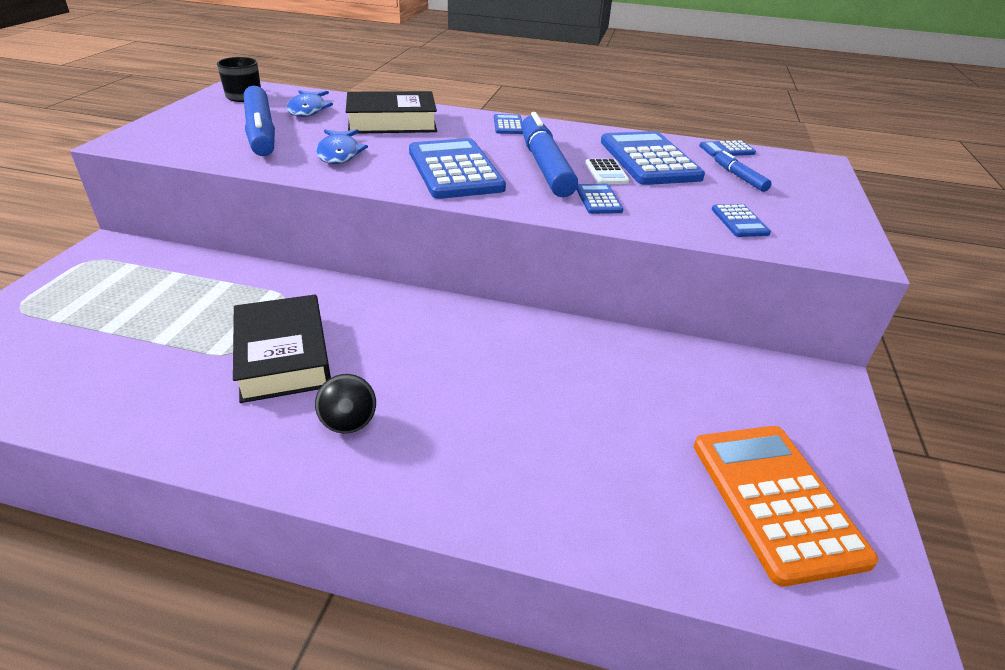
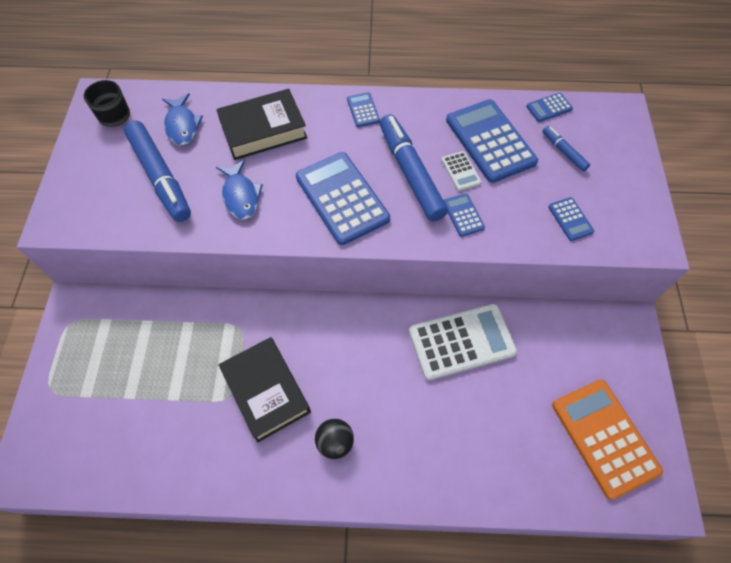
camera: 10 degrees left, 25 degrees up
(573, 357) = (461, 342): none -> white calculator

